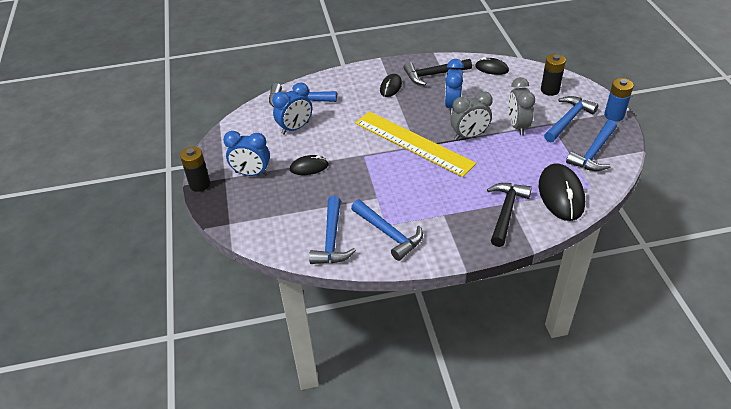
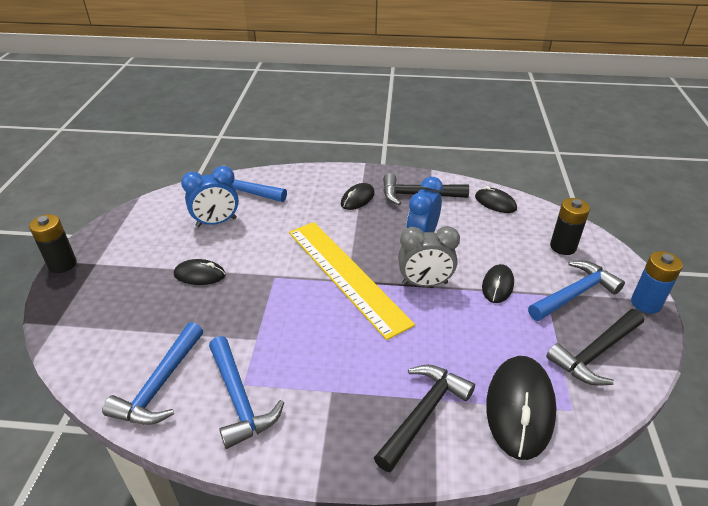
camera: 15 degrees right, 5 degrees down
(251, 173) = (129, 266): blue clock -> none
(517, 126) = (497, 285): grey clock -> black mouse
(594, 153) = (596, 353): blue hammer -> black hammer

